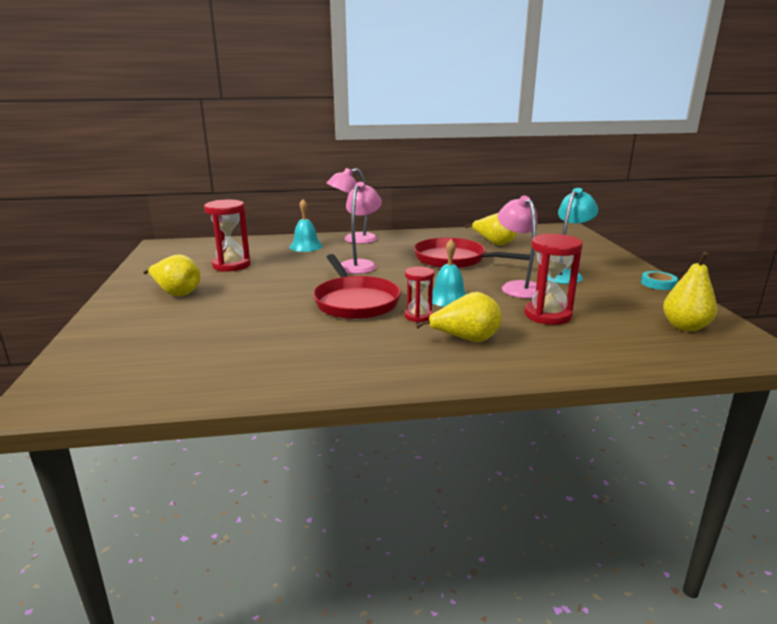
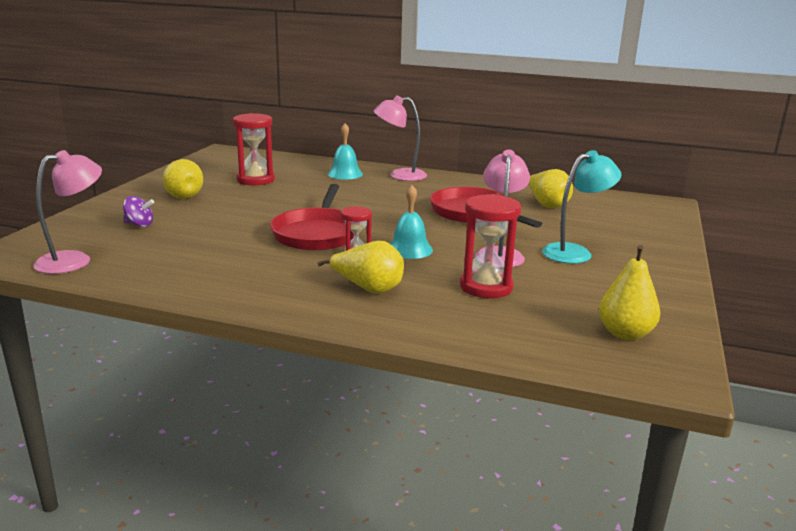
camera: 25 degrees right, 0 degrees up
(169, 330) = (139, 225): none -> purple spinning top
(360, 264) = (371, 201): pink lamp -> pink lamp (74, 260)
(658, 284) = (675, 285): turquoise tape -> none

